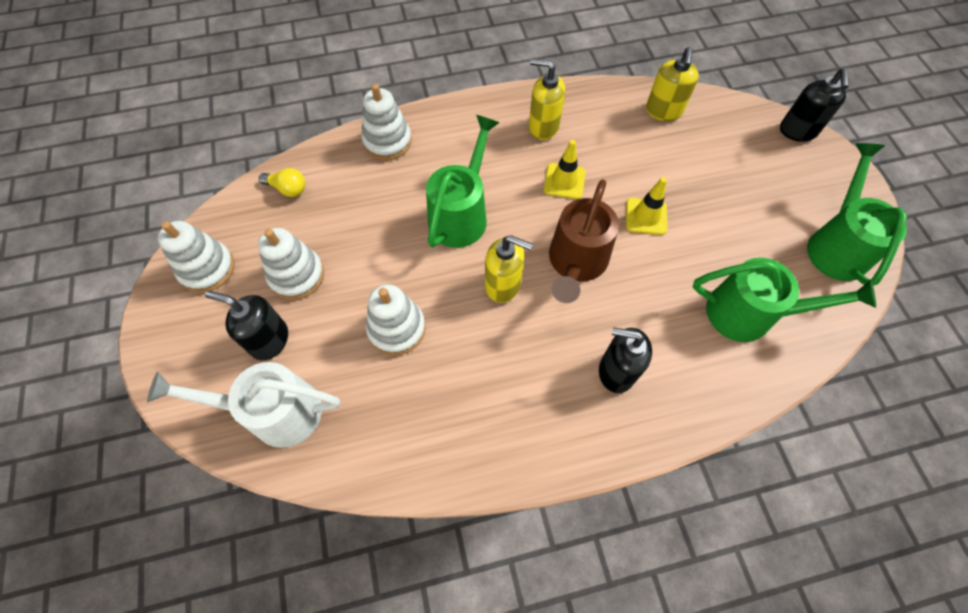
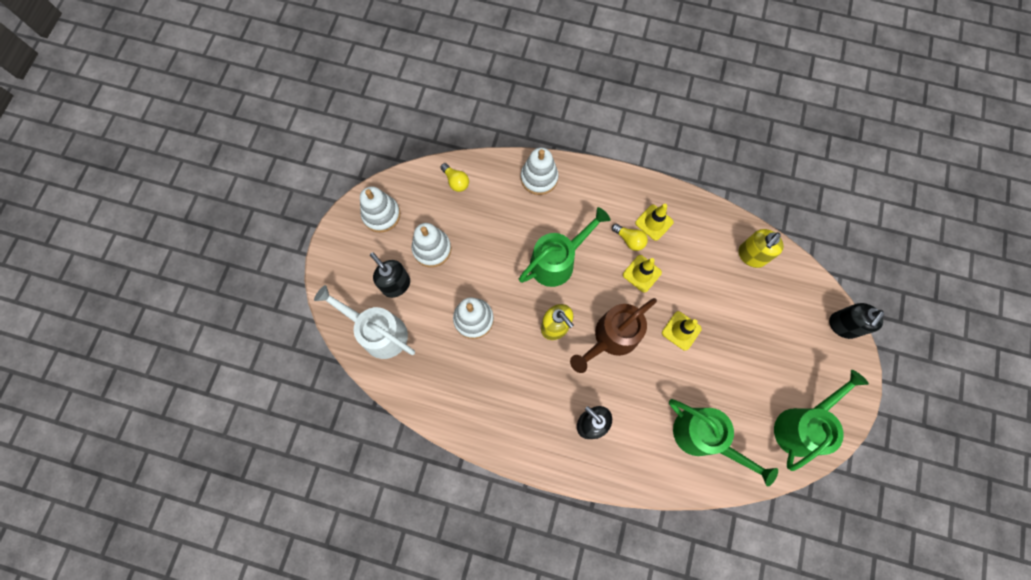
camera: 30 degrees right, 10 degrees up
(528, 155) = (629, 240): none -> yellow light bulb
(543, 127) = (654, 222): yellow soap dispenser -> yellow traffic cone

